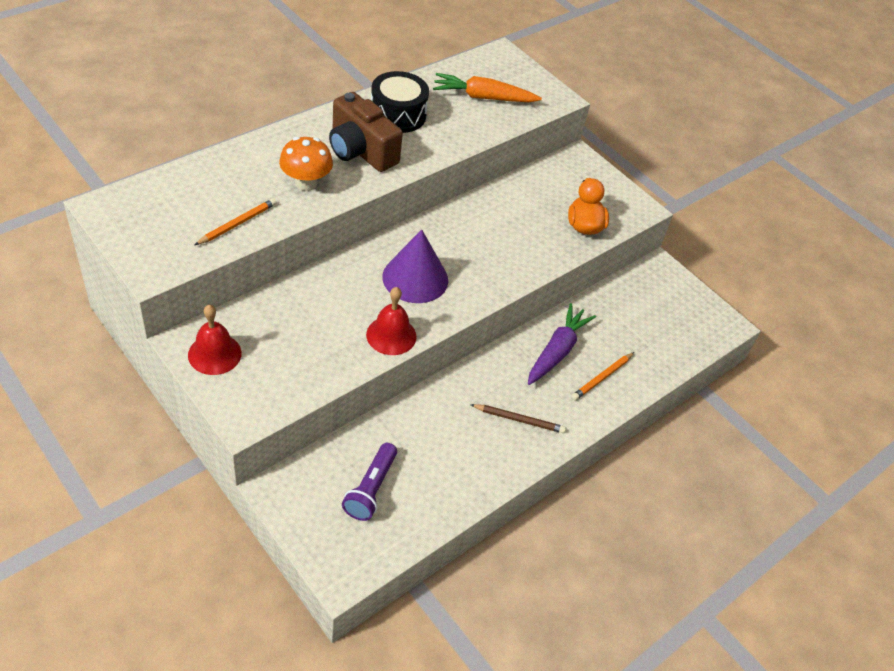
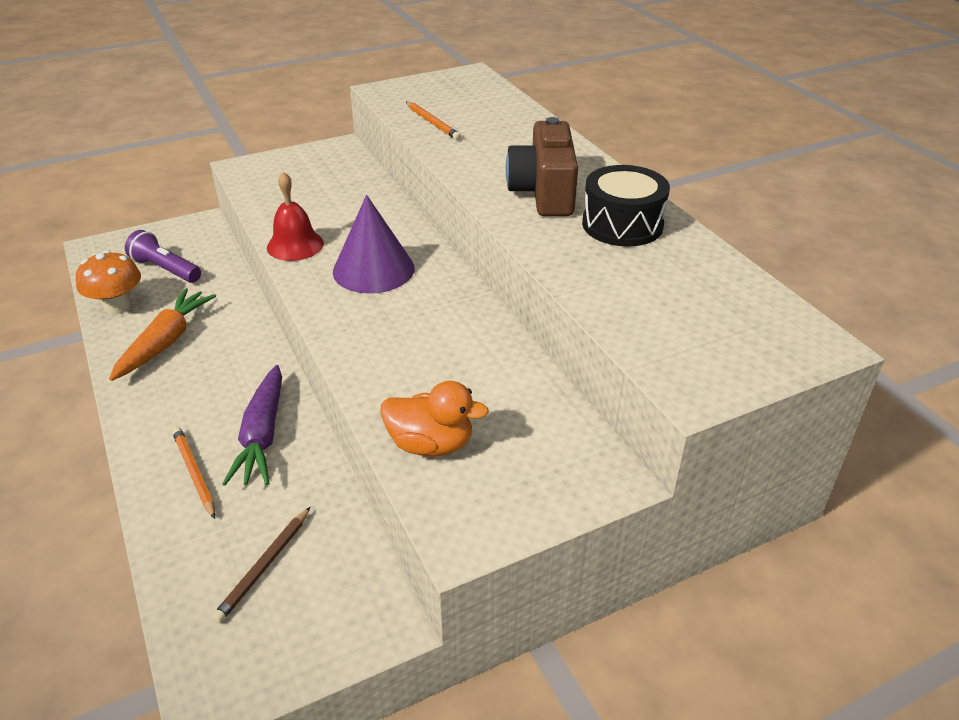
camera: 110 degrees right, 10 degrees down
(214, 354) = (321, 157): red bell -> none
(306, 183) = (488, 158): orange mushroom -> orange mushroom (117, 306)
(361, 151) = (544, 193): brown camera -> brown camera turned 60 degrees counterclockwise
(483, 97) = (678, 303): orange carrot -> orange carrot (166, 342)
(519, 420) = (178, 379): brown pencil -> brown pencil (264, 566)
(557, 351) = (262, 436): purple carrot -> purple carrot turned 45 degrees clockwise

